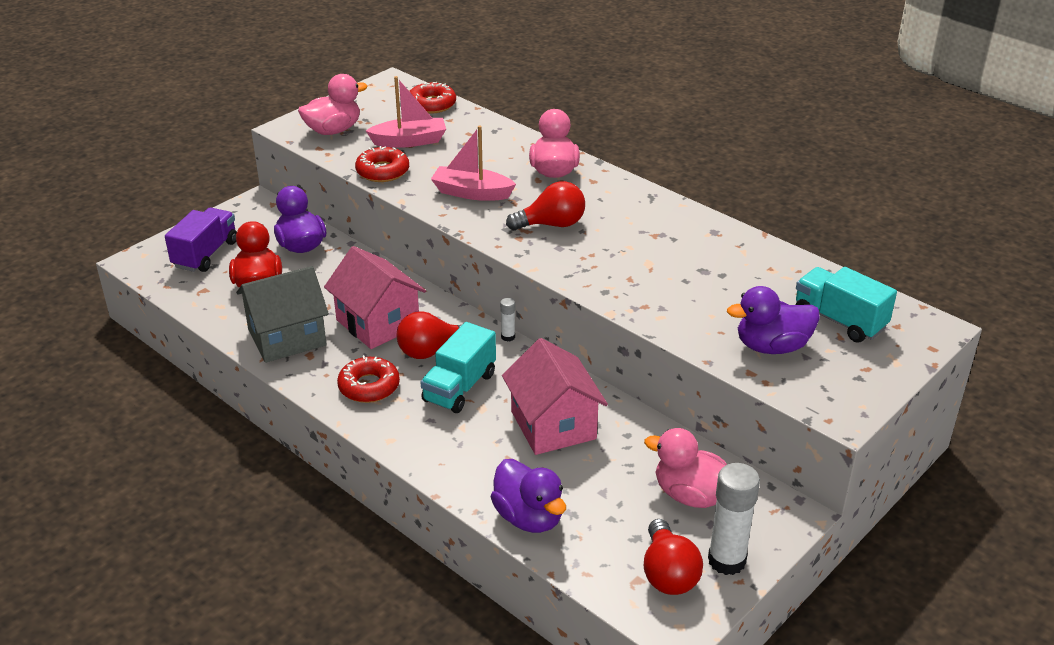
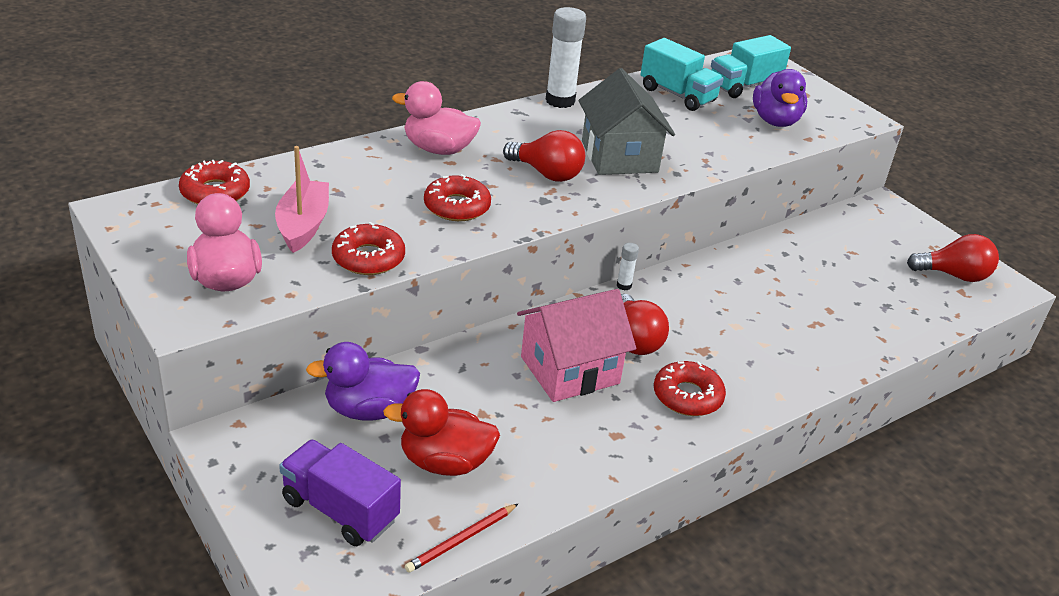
camera: 80 degrees left, 0 degrees up
(189, 303) = (461, 540): none -> red pencil
(287, 337) = (575, 450): grey house -> grey house (619, 156)
(459, 387) = (701, 333): turquoise truck -> turquoise truck (677, 95)
(471, 193) = (457, 206): pink boat -> red donut
(529, 517) = (892, 330): purple duck -> none
(551, 224) = (547, 174): red light bulb -> red light bulb turned 120 degrees clockwise
(553, 425) = (768, 289): pink house -> none
(691, 495) = (864, 242): pink duck -> none
(726, 560) = (936, 245): white glue stick -> white glue stick (560, 101)

